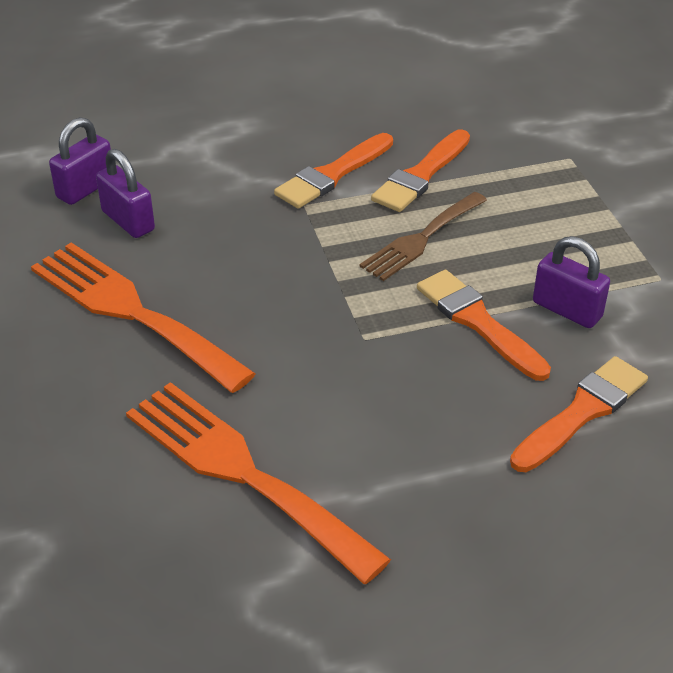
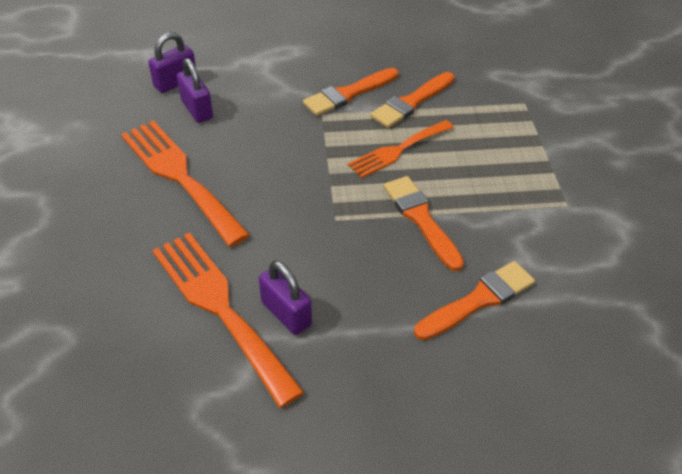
camera: 10 degrees right, 5 degrees up
(421, 239) = (398, 150): brown fork -> orange fork
(567, 310) = (489, 219): purple padlock -> purple padlock (286, 313)

